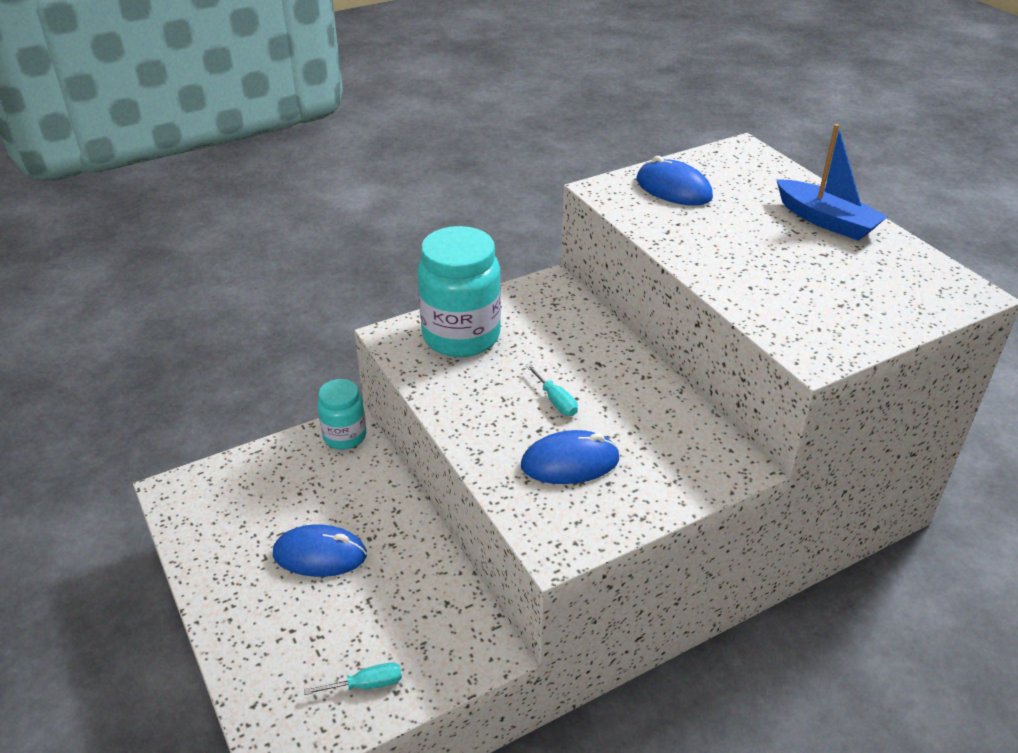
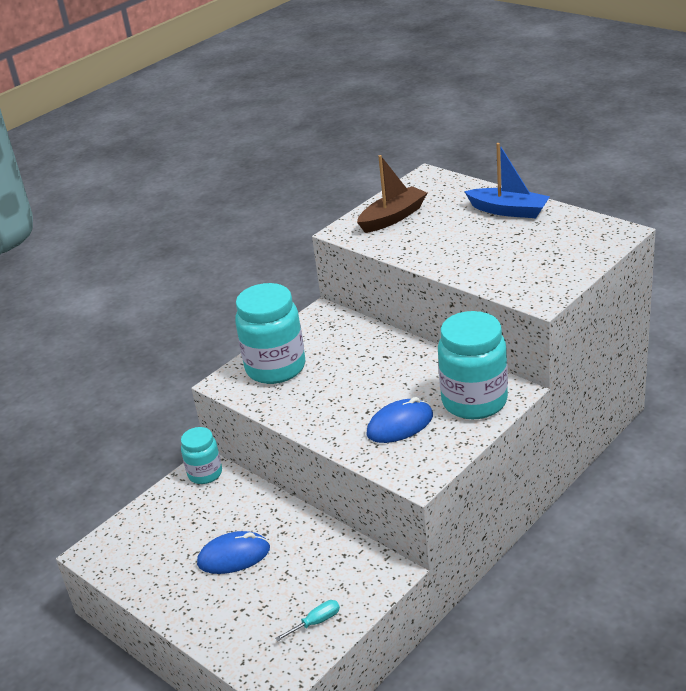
camera: 15 degrees left, 5 degrees down
(555, 401) = (368, 389): turquoise screwdriver -> none
(673, 189) = (393, 217): blue mouse -> brown boat
(680, 462) = (474, 401): none -> turquoise jar

